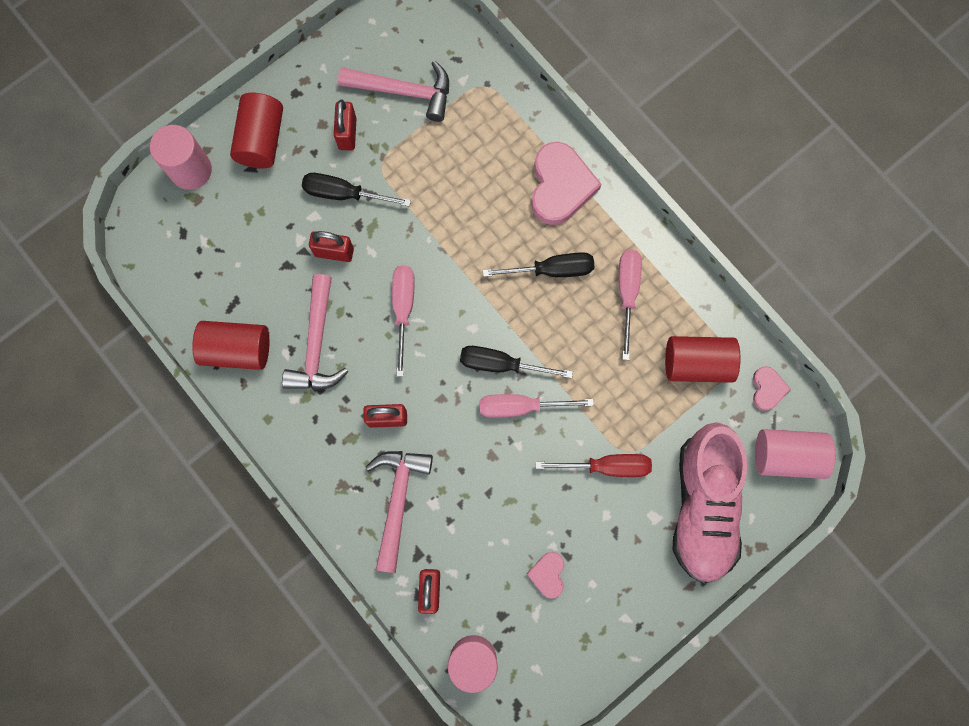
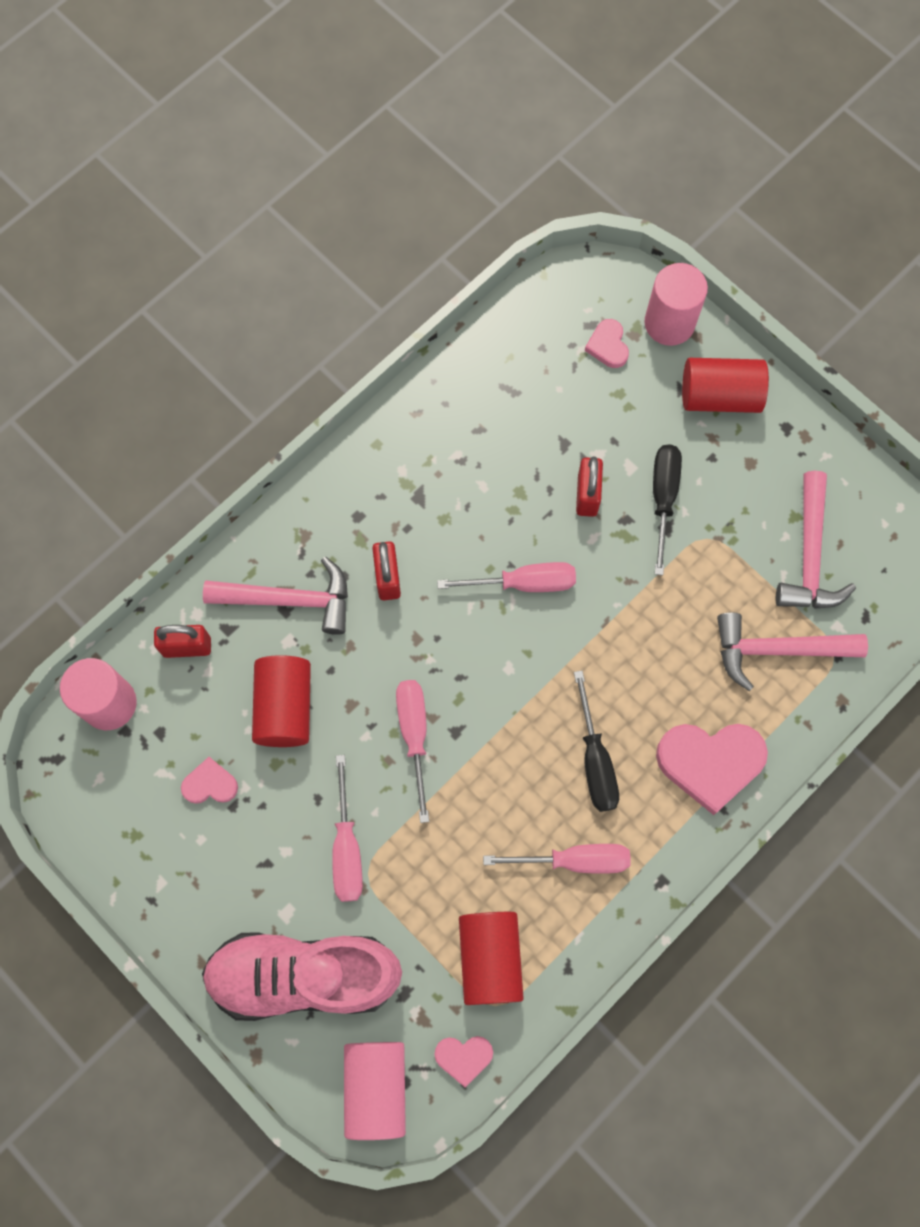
camera: 85 degrees right, 5 degrees down
(204, 221) = (608, 346): none -> pink heart
(237, 349) = (456, 401): red cylinder -> red cylinder (284, 707)
(316, 344) = (470, 488): pink hammer -> pink hammer (777, 650)
(347, 133) = (742, 494): red padlock -> none
(501, 364) = (466, 707): black screwdriver -> none
(606, 466) = (347, 848): red screwdriver -> pink screwdriver

